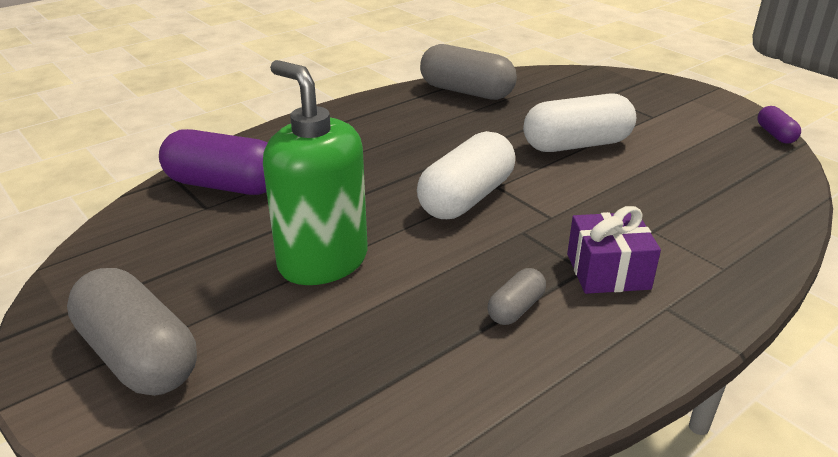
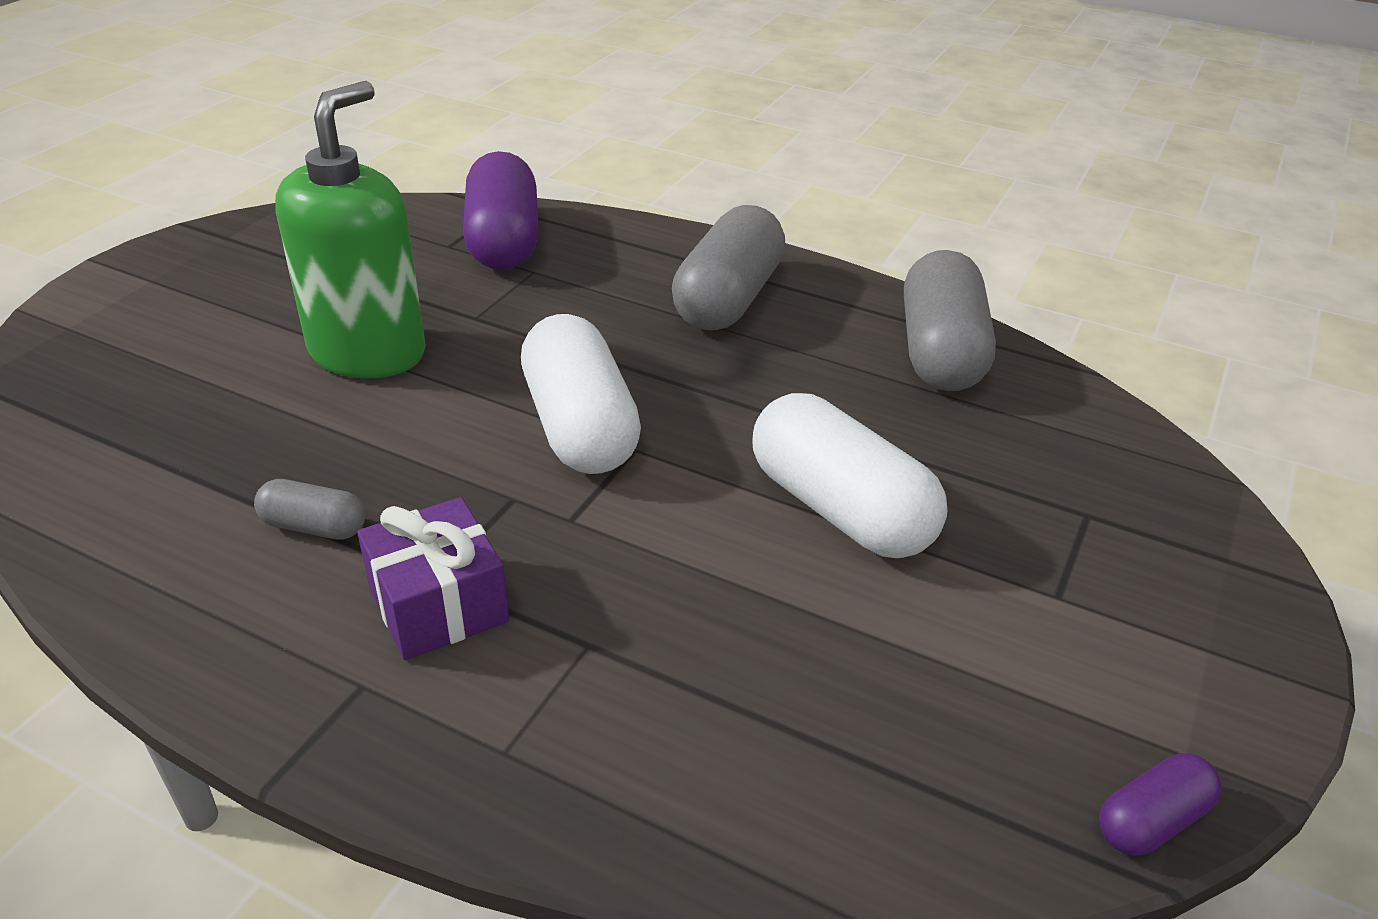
camera: 65 degrees right, 5 degrees up
(139, 356) = (168, 296): grey capsule -> grey capsule (728, 299)
(466, 198) = (580, 426): white capsule -> white capsule turned 60 degrees clockwise

